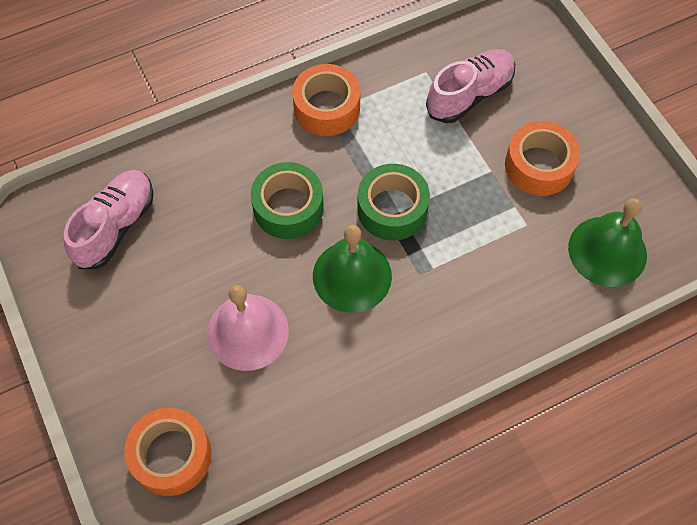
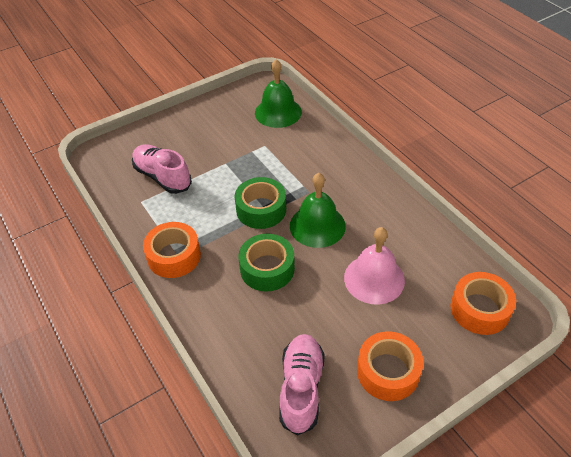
camera: 95 degrees left, 15 degrees down
(116, 226) = (301, 388): pink shoe -> pink shoe turned 75 degrees clockwise
(539, 166) = (220, 141): orange tape -> orange tape (388, 372)

